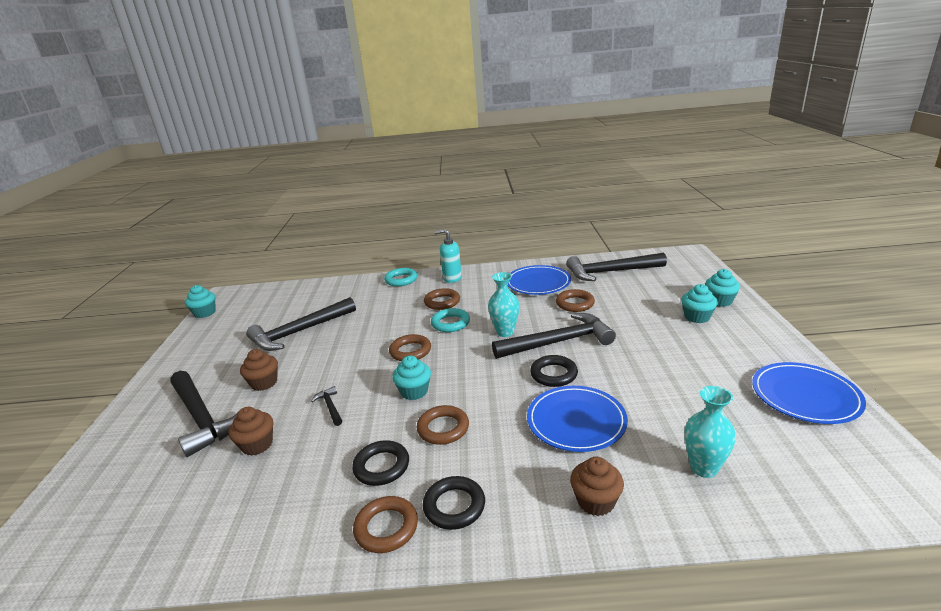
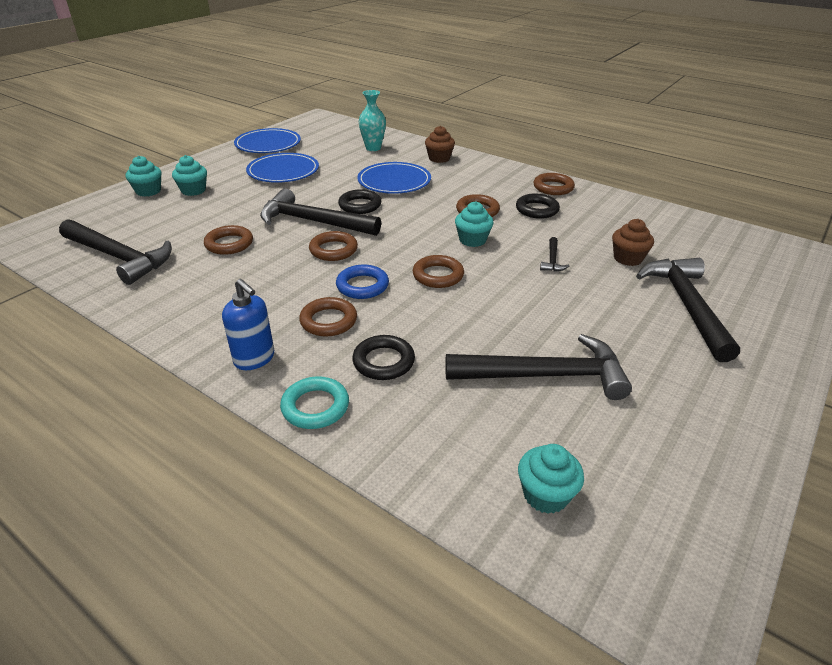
camera: 145 degrees left, 10 degrees up
(205, 313) = (727, 556): turquoise cupcake -> turquoise cupcake (545, 495)
(264, 383) = (613, 315): brown cupcake -> none
(450, 323) = (362, 286): turquoise ring -> blue ring
(452, 278) = (254, 359): turquoise soap dispenser -> blue soap dispenser
(454, 506) = (509, 181): black ring -> black ring (383, 361)
(505, 332) = (333, 250): turquoise vase -> brown ring
(538, 283) = (198, 286): blue plate -> blue plate (283, 171)

